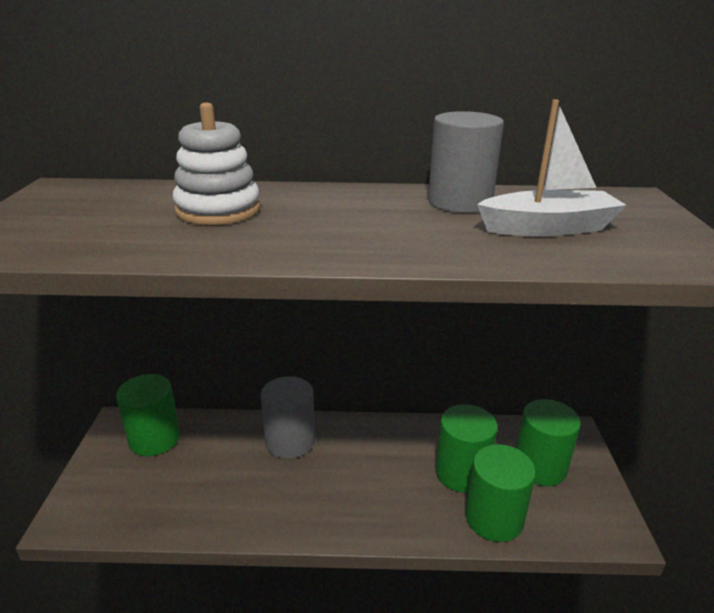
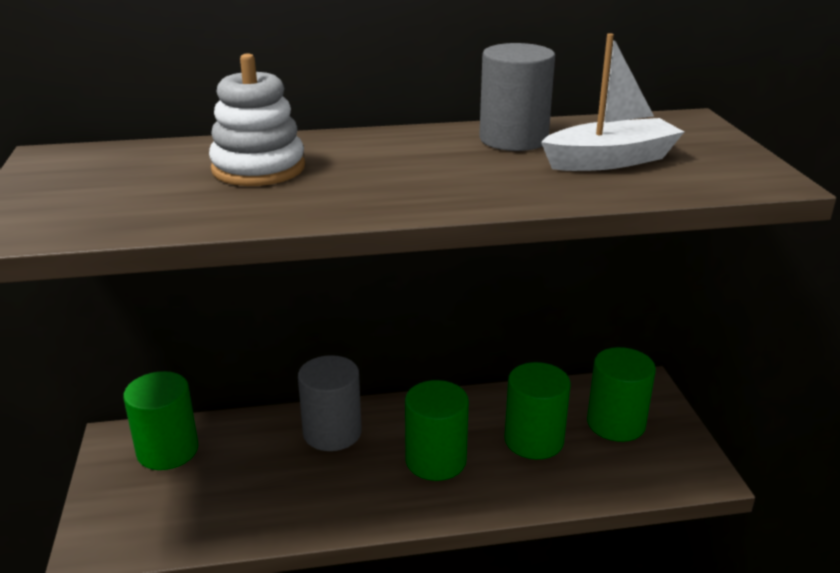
camera: 10 degrees left, 0 degrees up
(494, 518) = (577, 479): green cylinder -> green cylinder (436, 460)

